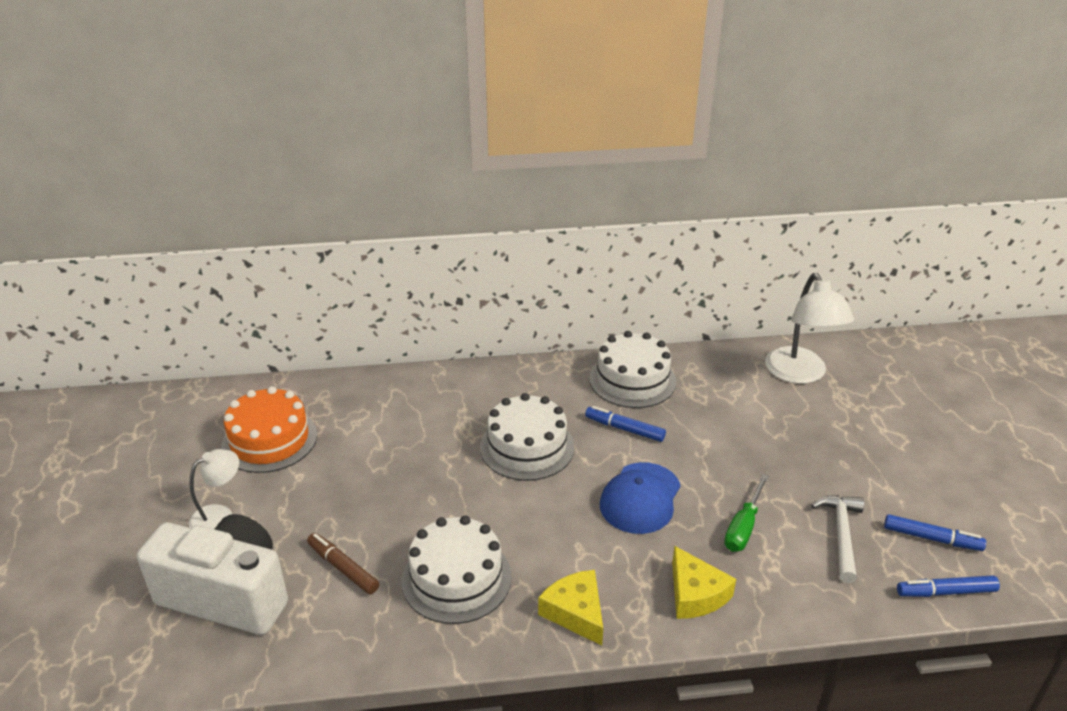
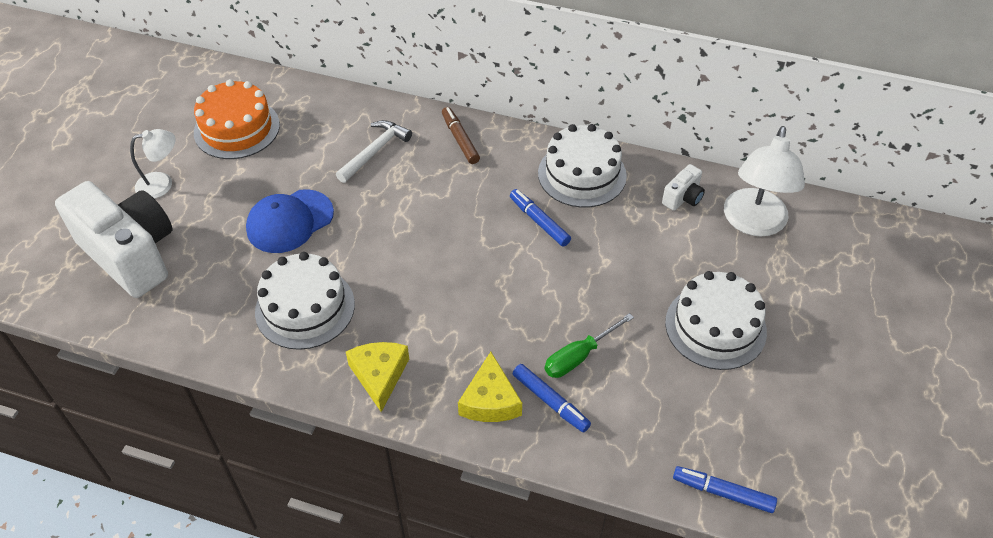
camera: 25 degrees right, 15 degrees up
(343, 568) = (225, 264): brown marker -> brown marker (460, 139)
(527, 447) = (440, 209): white cake -> white cake (715, 327)
(640, 498) = (506, 294): blue cap -> blue cap (290, 221)
(730, 372) = (683, 198): none -> white camera
(841, 535) = (665, 399): white hammer -> white hammer (375, 151)
(932, 538) = (752, 437): blue marker -> blue marker (550, 402)

